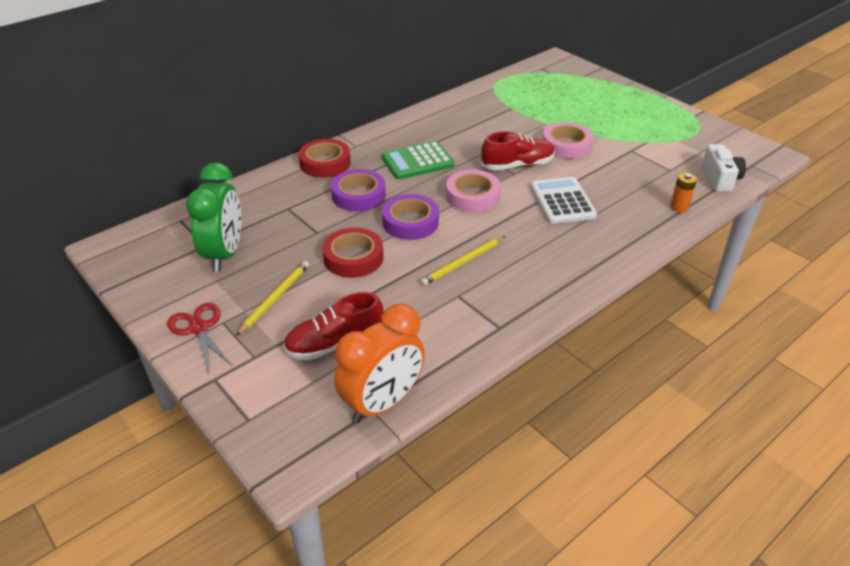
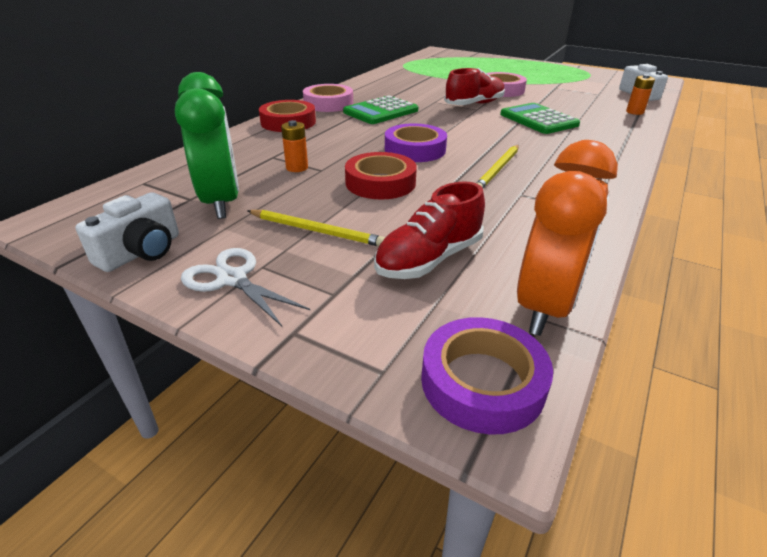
camera: 20 degrees left, 5 degrees down
(154, 291) = (141, 252): none -> white camera
(199, 328) = (232, 279): red scissors -> white scissors
(275, 298) = (316, 231): yellow pencil -> yellow pencil turned 105 degrees clockwise
(299, 226) = (297, 168): none -> orange battery
(358, 195) = (343, 139): purple tape -> purple tape (482, 382)
(472, 196) = (456, 126): pink tape -> pink tape (328, 104)
(562, 201) = (538, 120): white calculator -> green calculator

